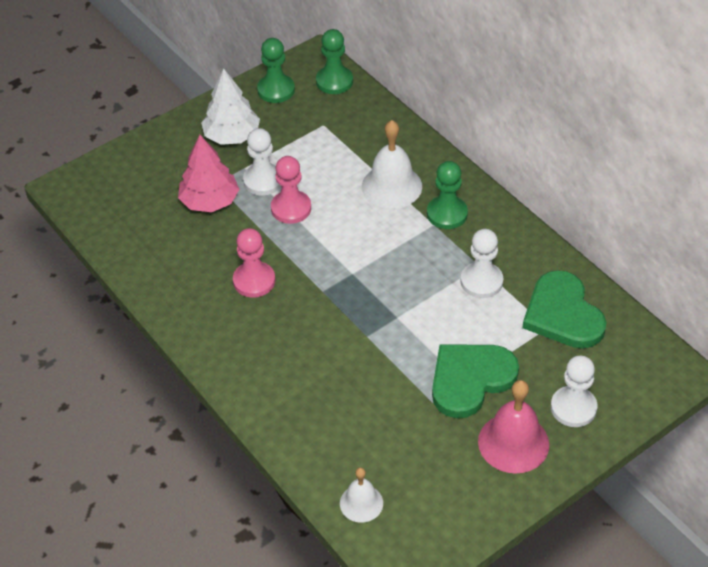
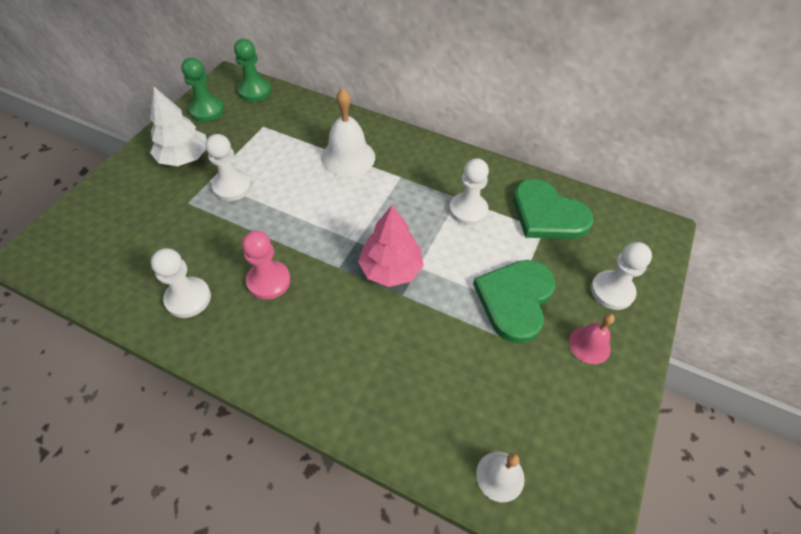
camera: 30 degrees left, 5 degrees up
(179, 271) = (188, 298): none -> white pawn
(209, 201) = (189, 221): pink tree -> pink tree (390, 269)
(291, 208) = (270, 203): pink pawn -> none
(447, 214) = (406, 165): green pawn -> none
(513, 443) = (589, 345): pink bell -> pink bell, size x0.60

